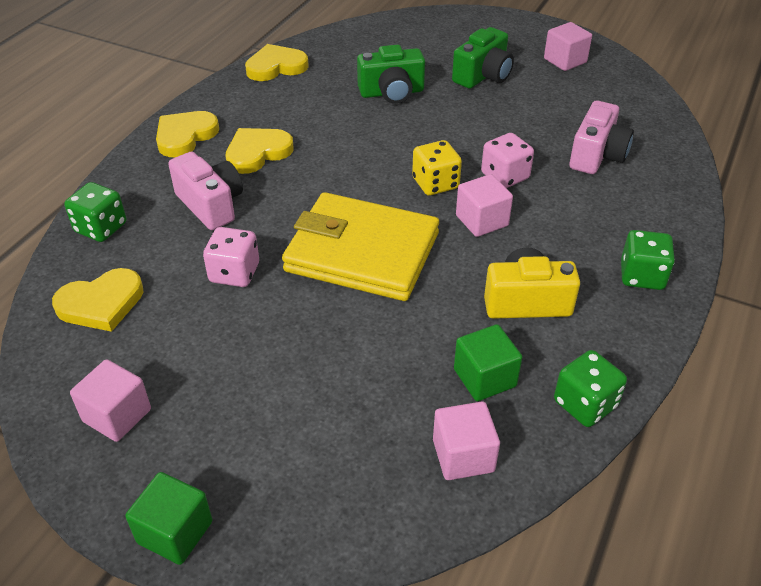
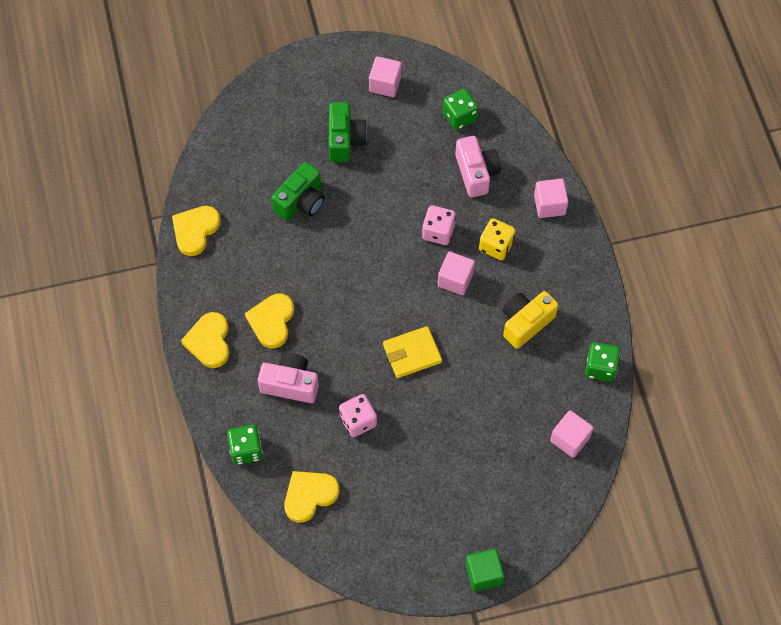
camera: 40 degrees left, 20 degrees up
(101, 303) = (309, 496): yellow heart -> yellow heart turned 150 degrees counterclockwise
(117, 415) = (394, 546): pink cube -> pink cube (549, 205)
(362, 252) = (412, 353): yellow wallet -> yellow wallet, size x0.54
(435, 183) = (404, 268): yellow dice -> yellow dice (496, 246)
(485, 378) = (544, 388): green cube -> none
(642, 276) = (569, 260): green dice -> green dice (459, 116)

